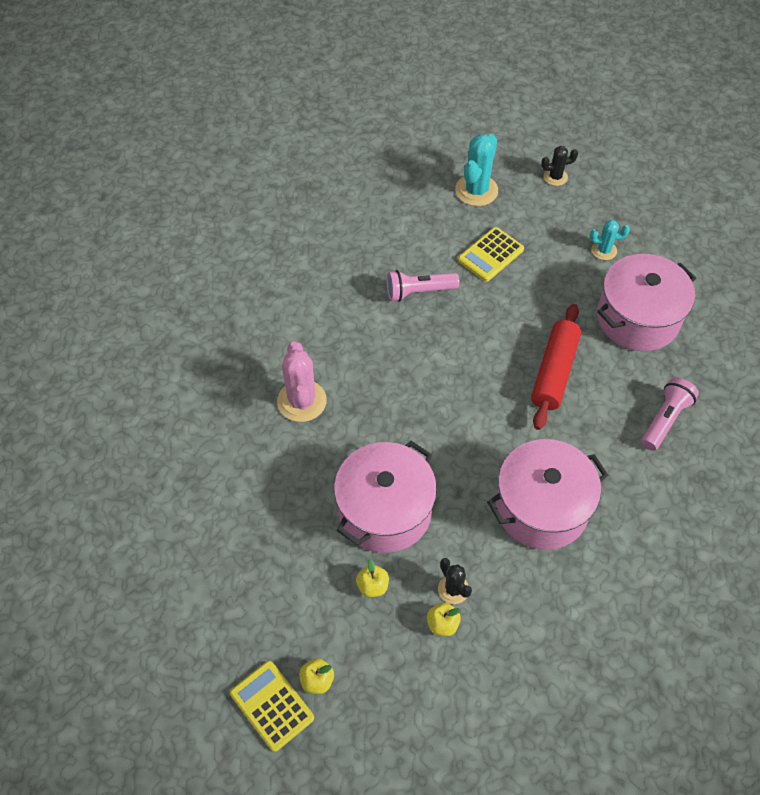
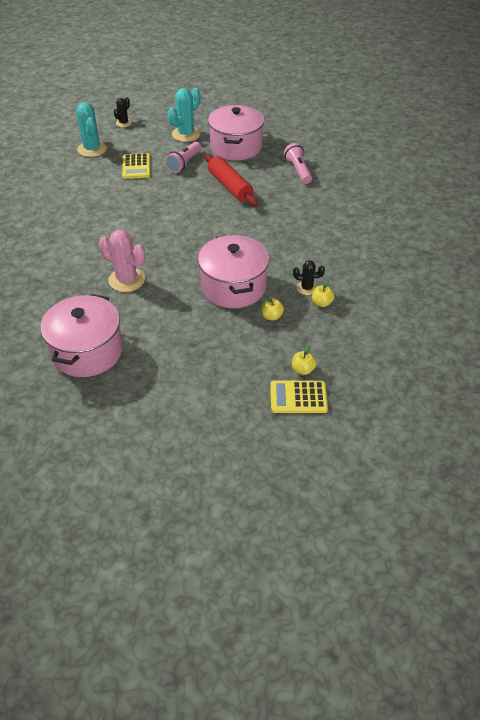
camera: 50 degrees left, 10 degrees down
(419, 292) = (122, 201): pink flashlight -> pink flashlight (184, 163)
(541, 508) = (297, 233): pink pot -> pink pot (87, 351)
(604, 250) = (186, 134): turquoise cactus -> turquoise cactus, size x1.76

